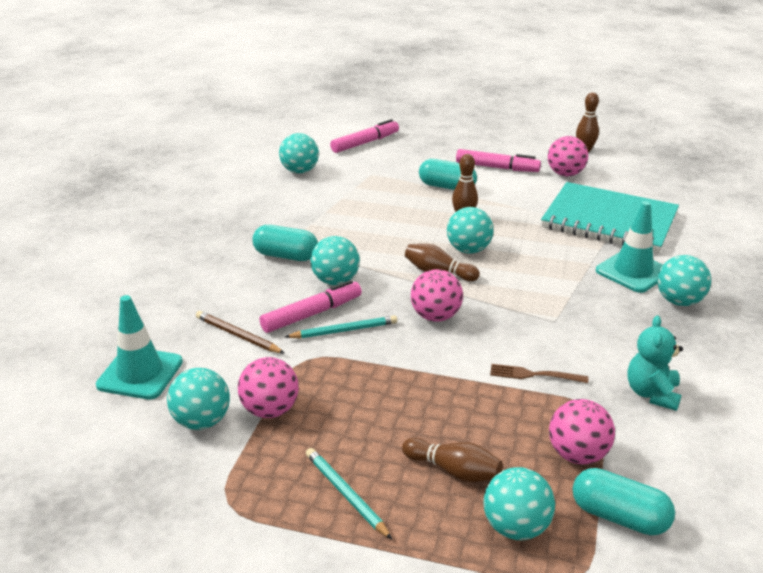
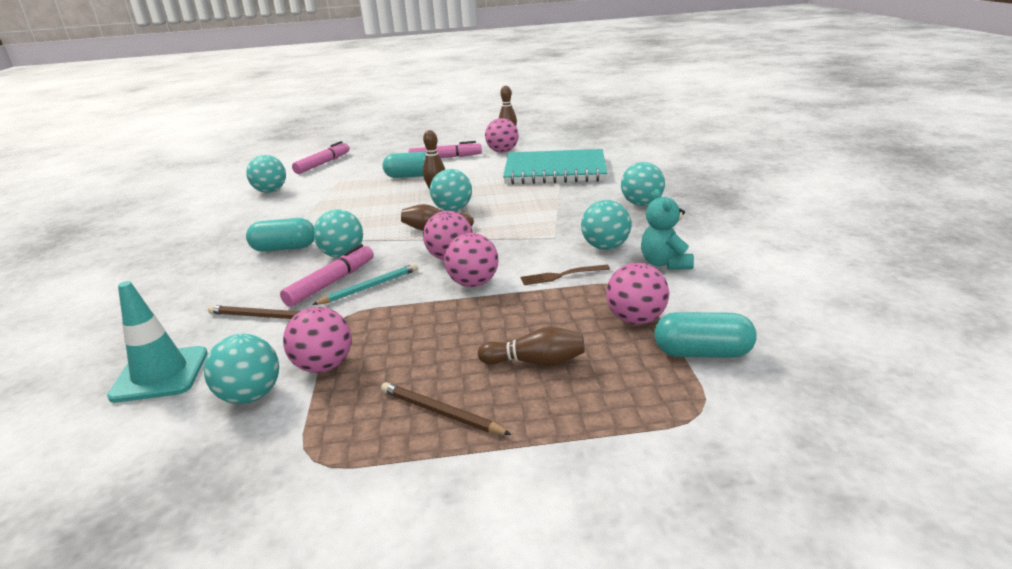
camera: 20 degrees left, 5 degrees down
(346, 494) = (441, 412): turquoise pencil -> brown pencil
(442, 357) = (473, 283): none -> pink ball
(516, 527) = (621, 388): turquoise ball -> turquoise ball (605, 247)
(633, 271) = (594, 195): turquoise traffic cone -> none

